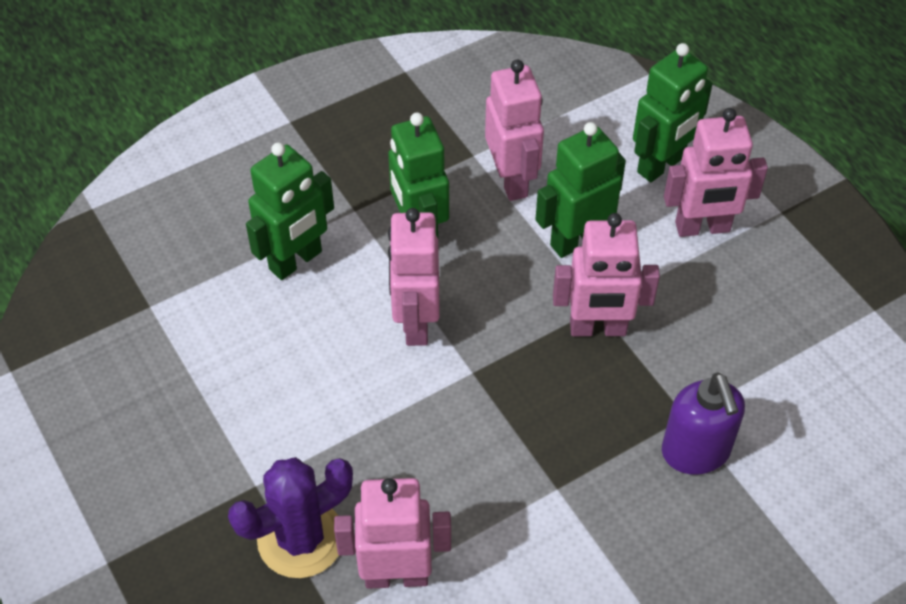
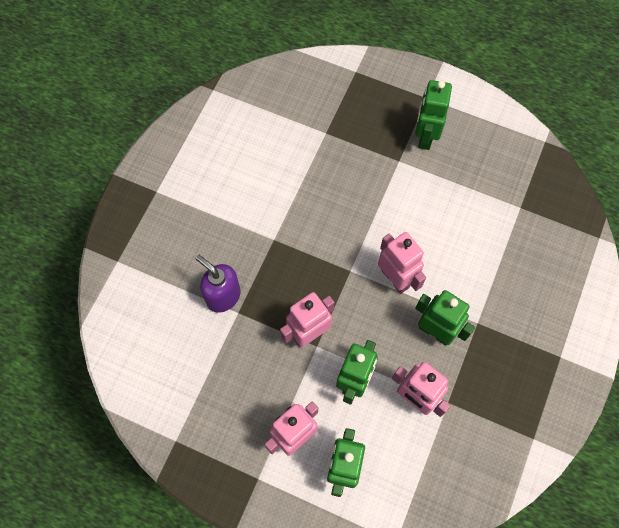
camera: 145 degrees right, 15 degrees up
(296, 261) = (478, 274): green robot -> green robot (425, 136)
(301, 538) = (362, 152): purple cactus -> none
(396, 575) = (313, 162): pink robot -> none

